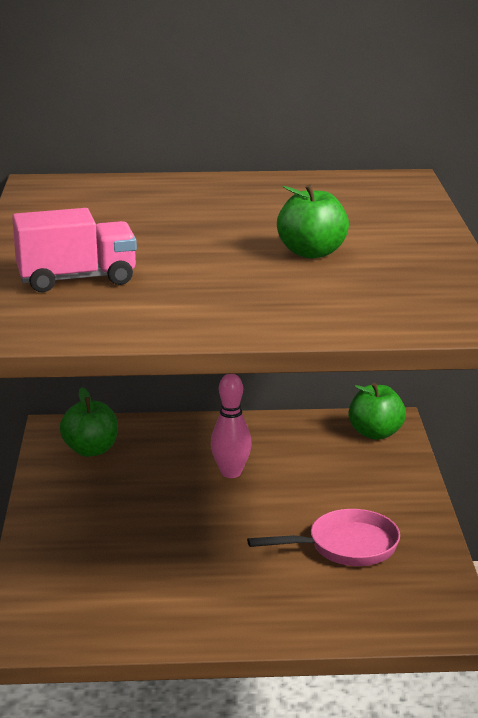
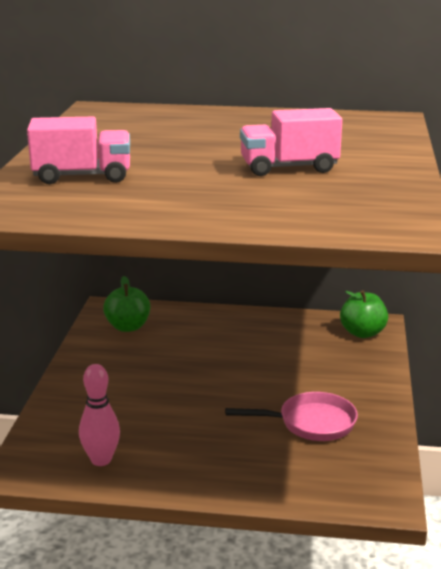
camera: 10 degrees right, 0 degrees up
(231, 473) = (233, 354): pink bowling pin -> pink bowling pin (101, 460)
(312, 253) = (289, 168): green apple -> pink truck

